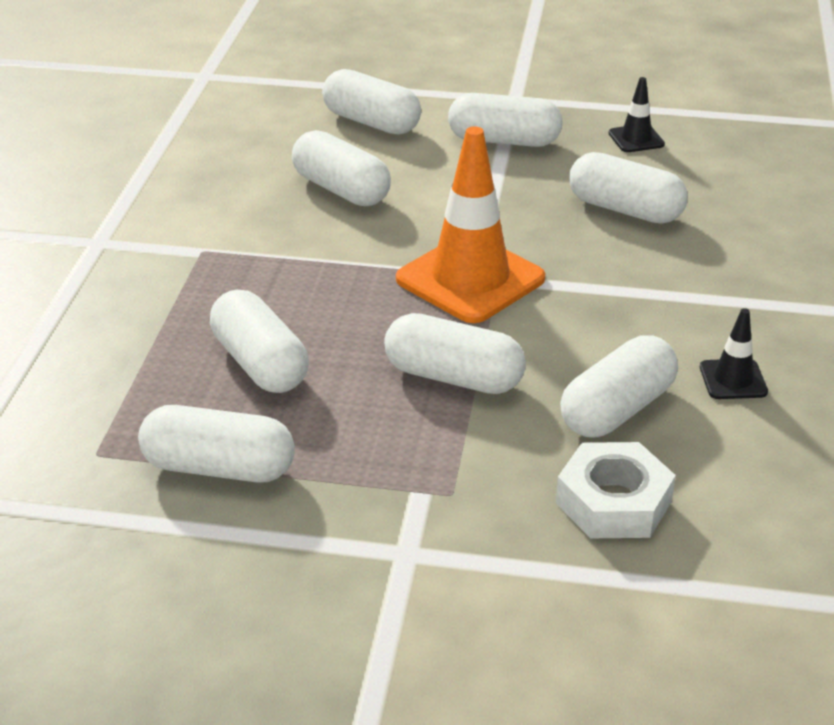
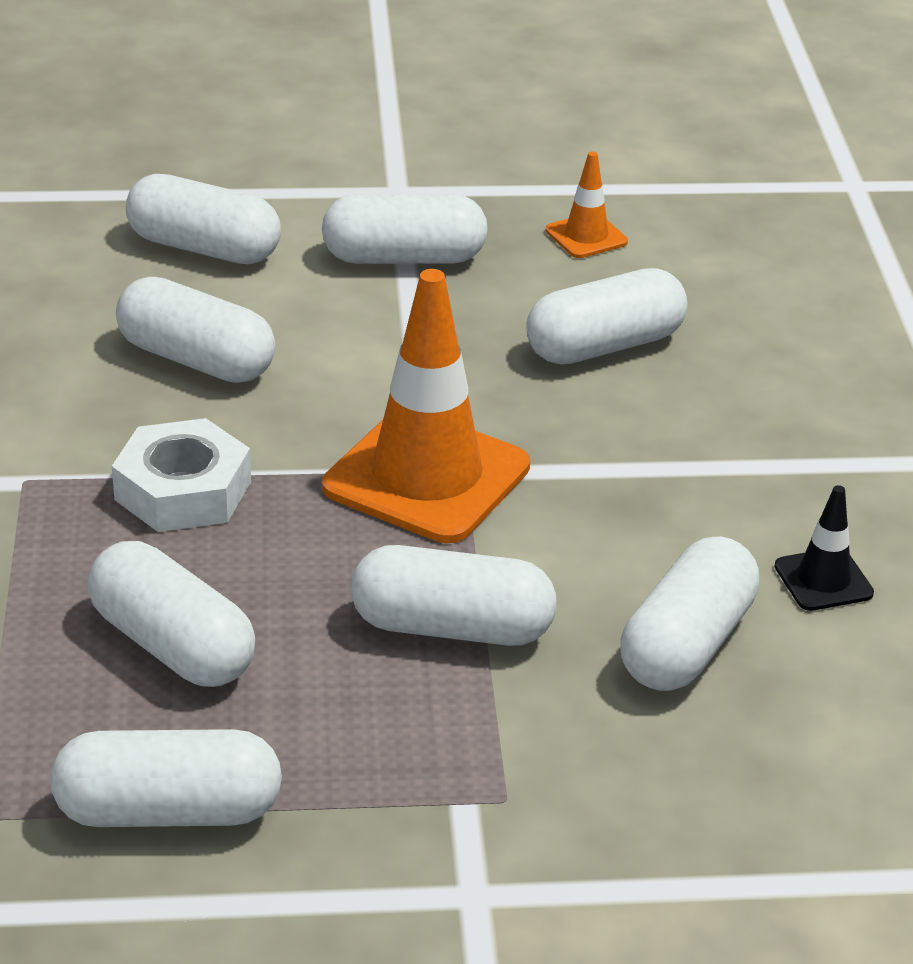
camera: 15 degrees left, 0 degrees up
(613, 502) = (723, 778): white nut -> white nut (183, 490)
(625, 209) = (604, 346): white capsule -> white capsule turned 45 degrees counterclockwise
(636, 139) = (586, 236): black traffic cone -> orange traffic cone

